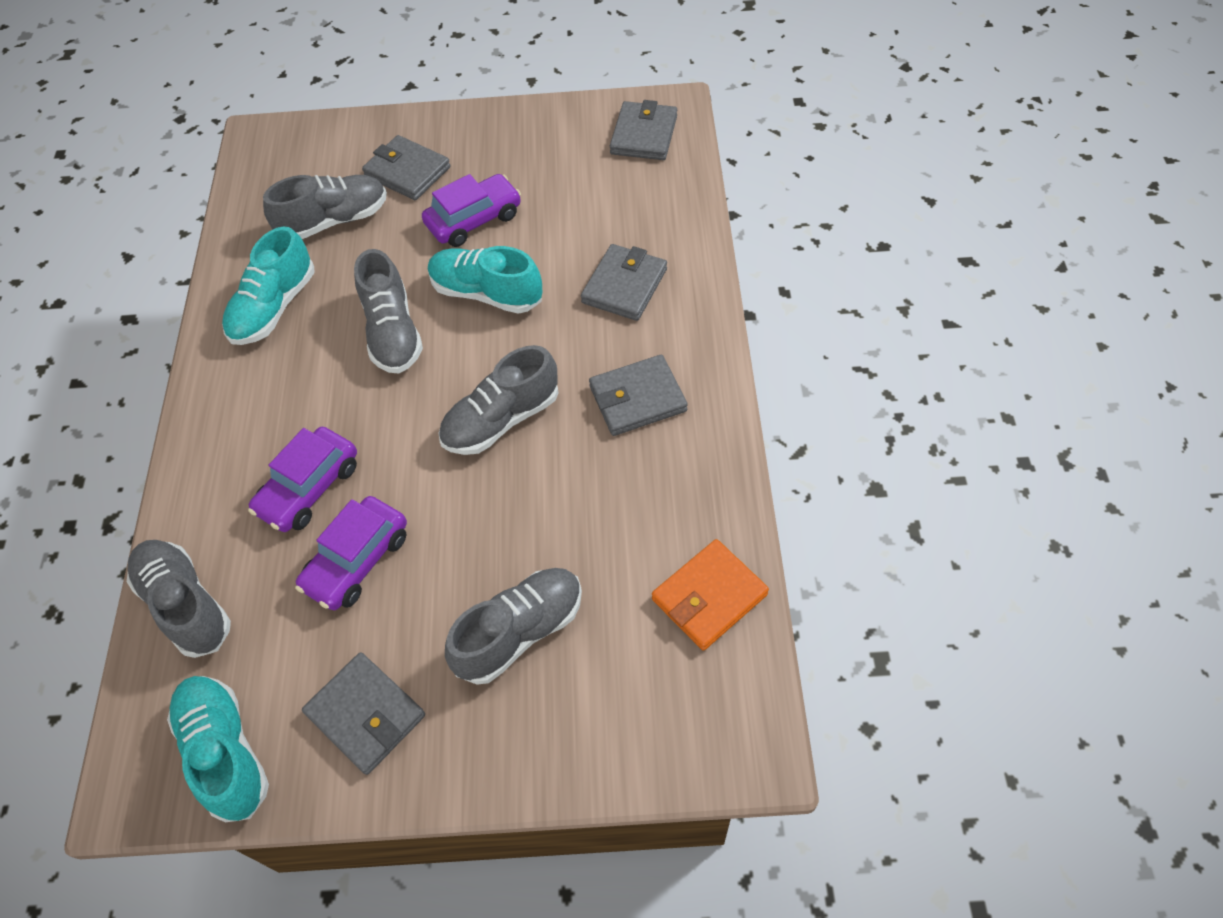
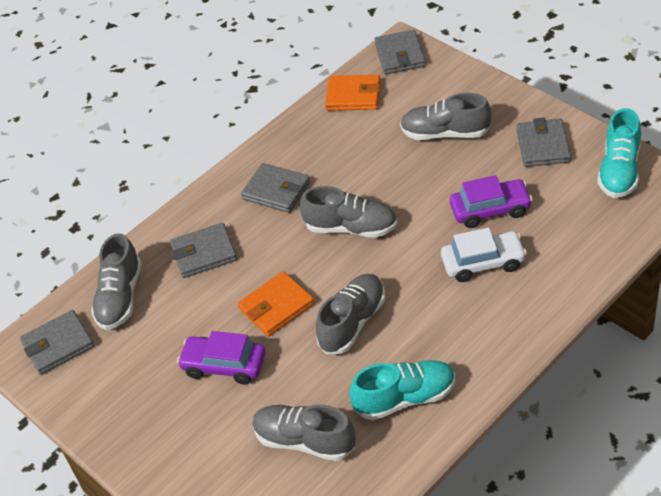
camera: 130 degrees left, 10 degrees down
(186, 605) = (595, 247): grey shoe -> grey shoe (120, 297)
(309, 488) = (483, 263): purple car -> white car
(407, 172) = (218, 444): grey wallet -> grey wallet (400, 55)
(486, 293) = (276, 307): turquoise shoe -> orange wallet

